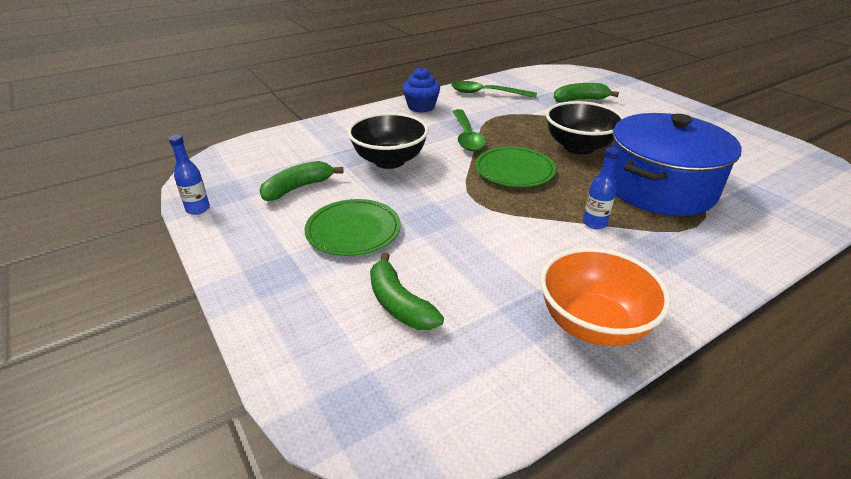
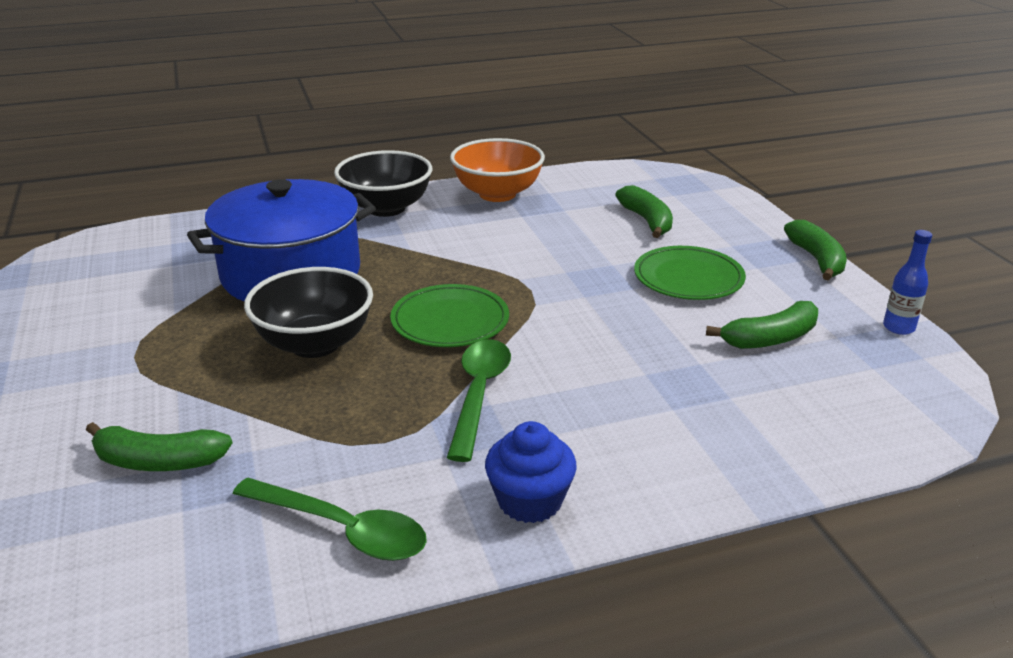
camera: 165 degrees left, 5 degrees down
(226, 272) = (817, 259): none -> green banana
(389, 161) = (631, 364): black bowl -> black bowl (386, 208)
(594, 223) = (417, 250): blue bottle -> none

